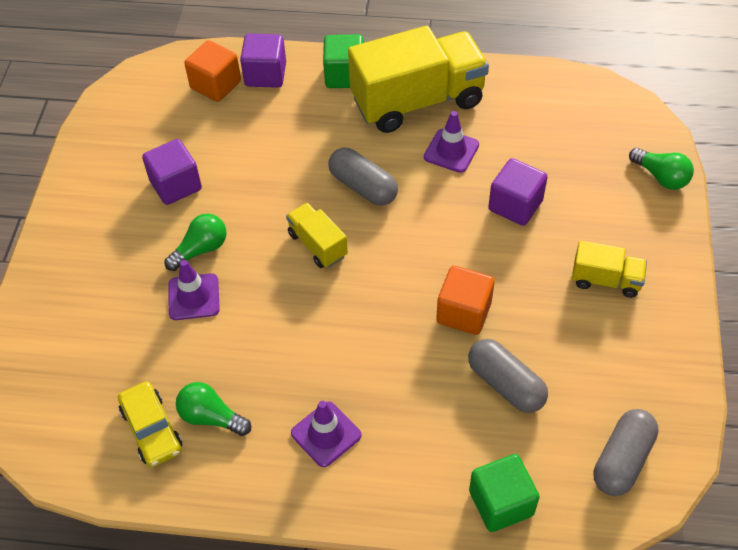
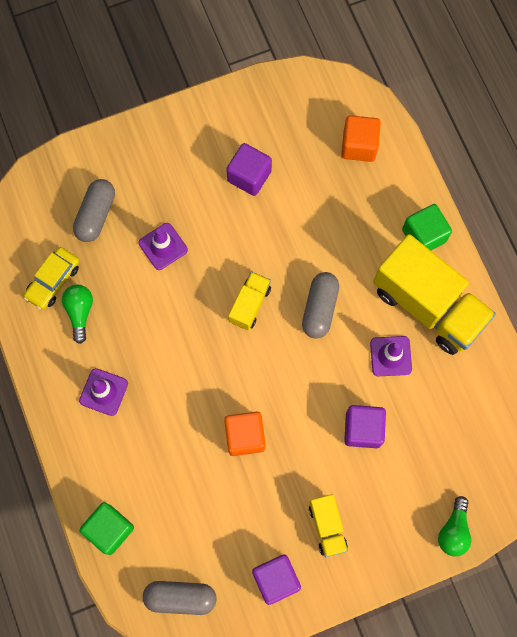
camera: 60 degrees right, 20 degrees up
(201, 249) = (203, 227): green light bulb -> none
(265, 75) = (390, 176): purple cube -> purple cube (276, 579)
(505, 384) = (200, 492): grey capsule -> grey capsule (96, 215)

